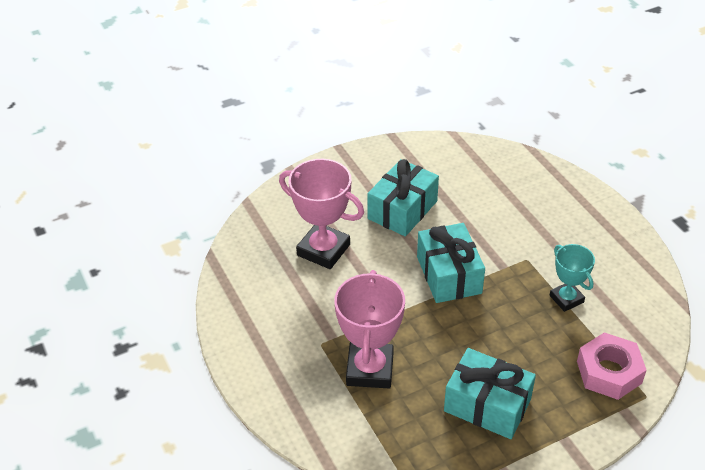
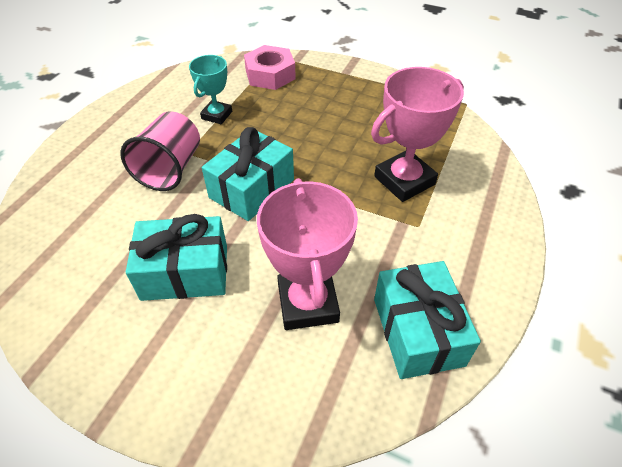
camera: 130 degrees left, 5 degrees up
(487, 405) = (360, 110): turquoise gift -> turquoise gift (418, 331)
(514, 242) = (170, 169): none -> pink cup

